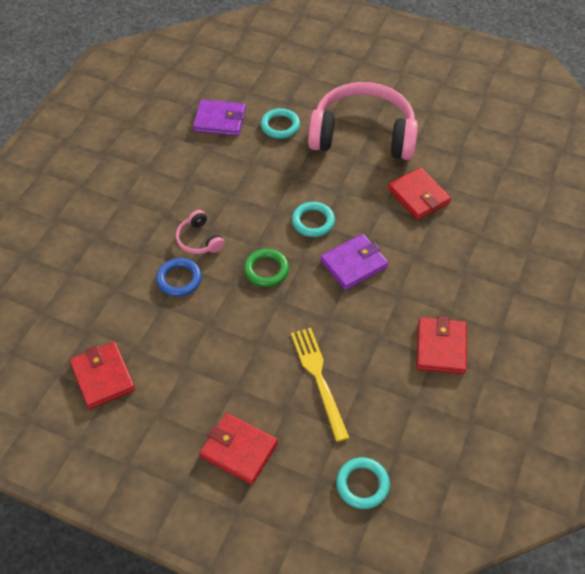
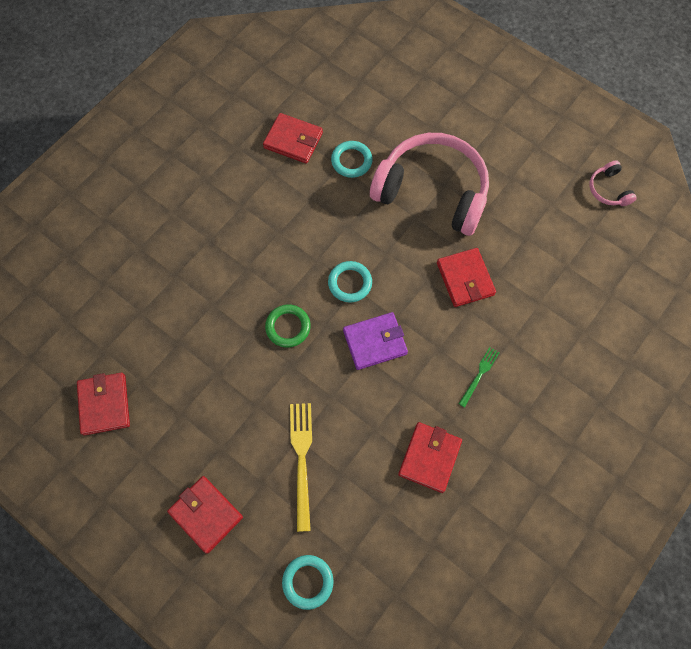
camera: 15 degrees right, 15 degrees up
(179, 279) = (202, 317): blue ring -> none
(199, 240) = (233, 277): pink headphones -> pink headphones (608, 189)
(220, 120) = (293, 140): purple wallet -> red wallet
(461, 269) = (479, 375): none -> green fork

